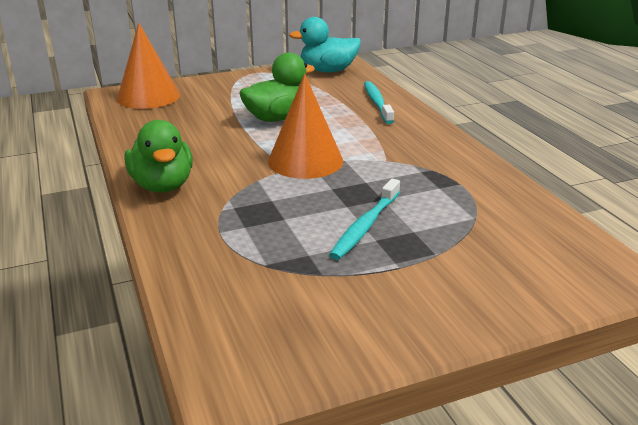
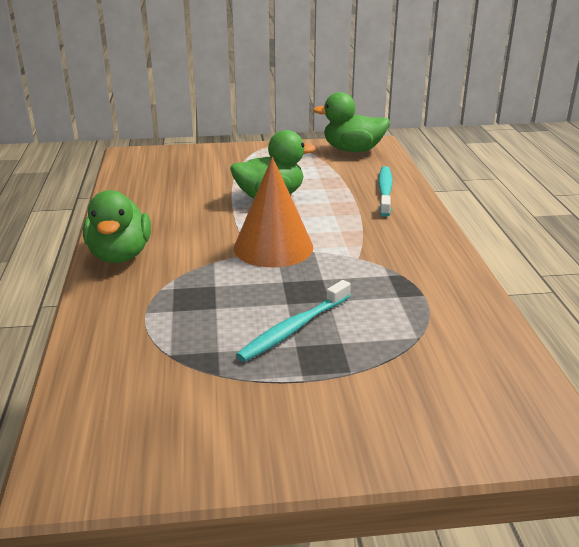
camera: 15 degrees right, 0 degrees up
(148, 96) = (159, 160): orange cone -> none
(328, 71) = (352, 150): turquoise duck -> green duck

